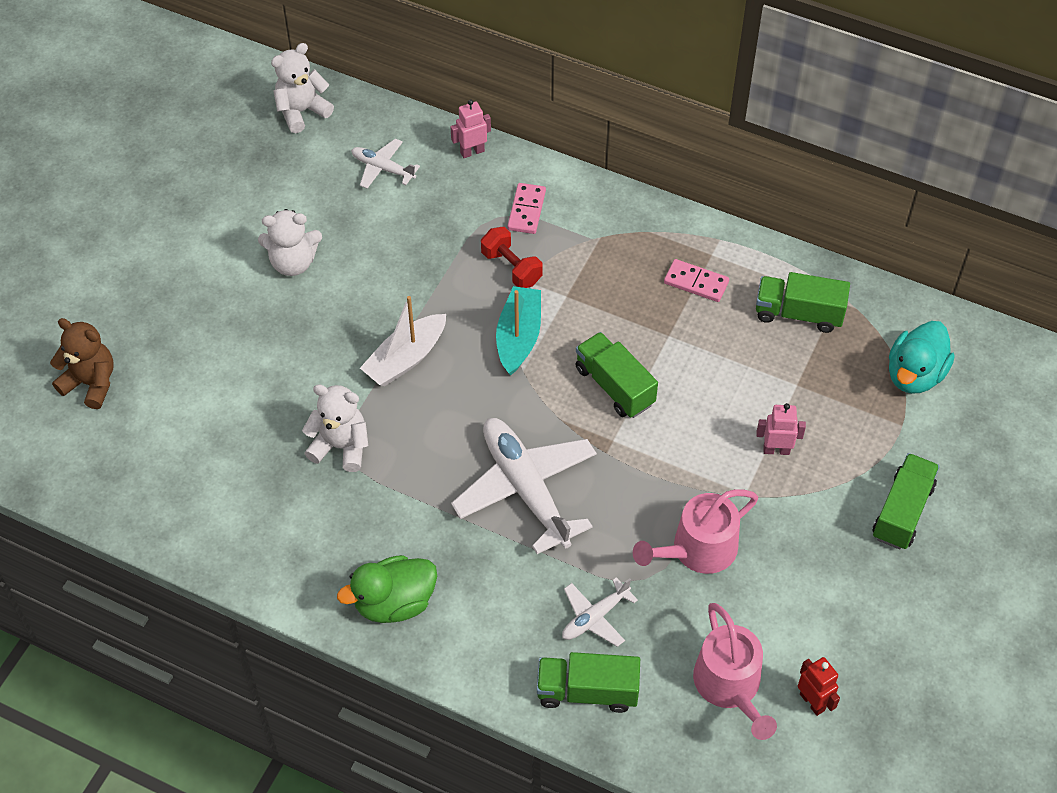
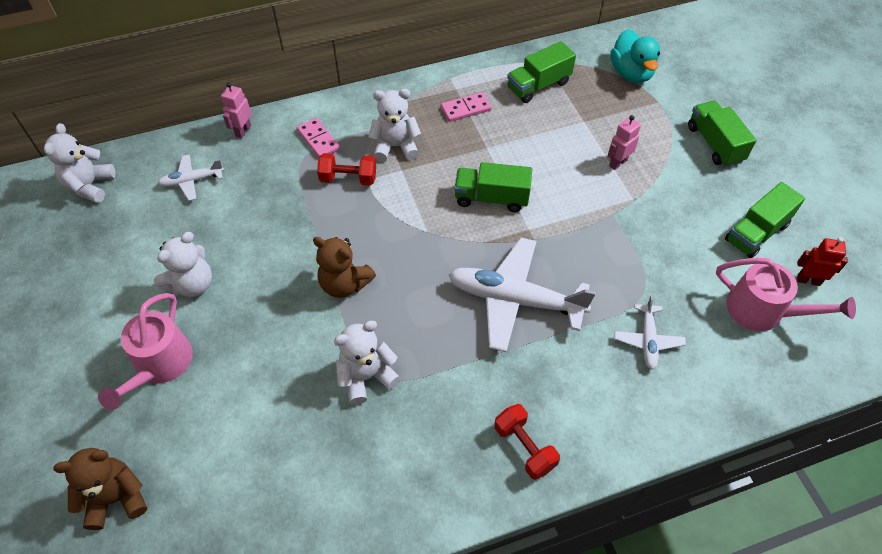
camera: 45 degrees left, 0 degrees up
(394, 602) = (524, 447): green duck -> red dumbbell
(406, 358) = (344, 284): white boat -> brown teddy bear
(518, 337) = (401, 214): turquoise boat -> none
(586, 269) = (395, 146): none -> white teddy bear
(587, 691) = (700, 389): green truck -> green truck (756, 232)
(697, 550) = (649, 250): pink watering can -> pink watering can (160, 365)

